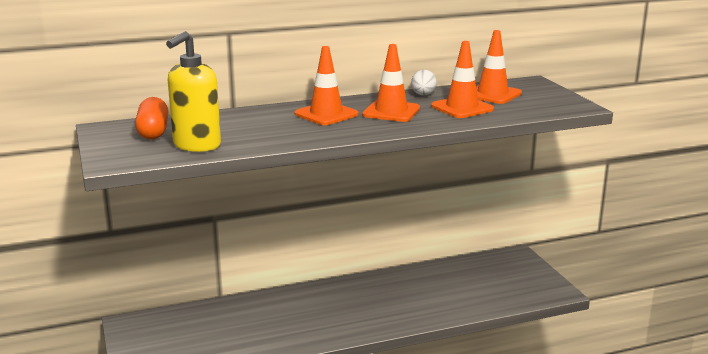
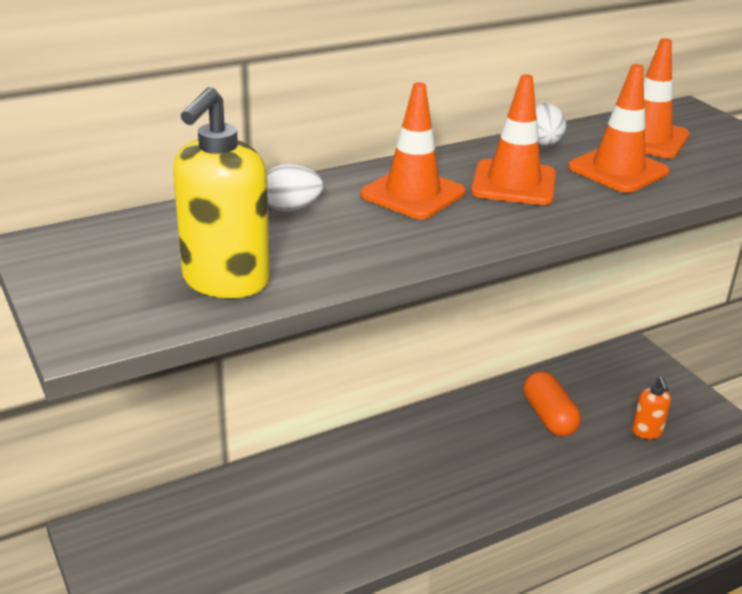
camera: 10 degrees left, 10 degrees up
(153, 132) = (135, 250): orange capsule -> orange capsule (549, 417)
(250, 118) = (291, 208): none -> white egg
(506, 298) = (647, 432): none -> orange soap dispenser

